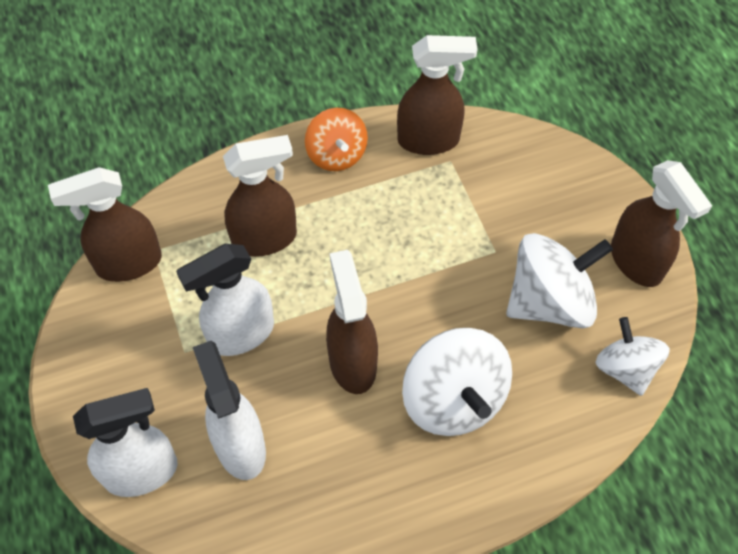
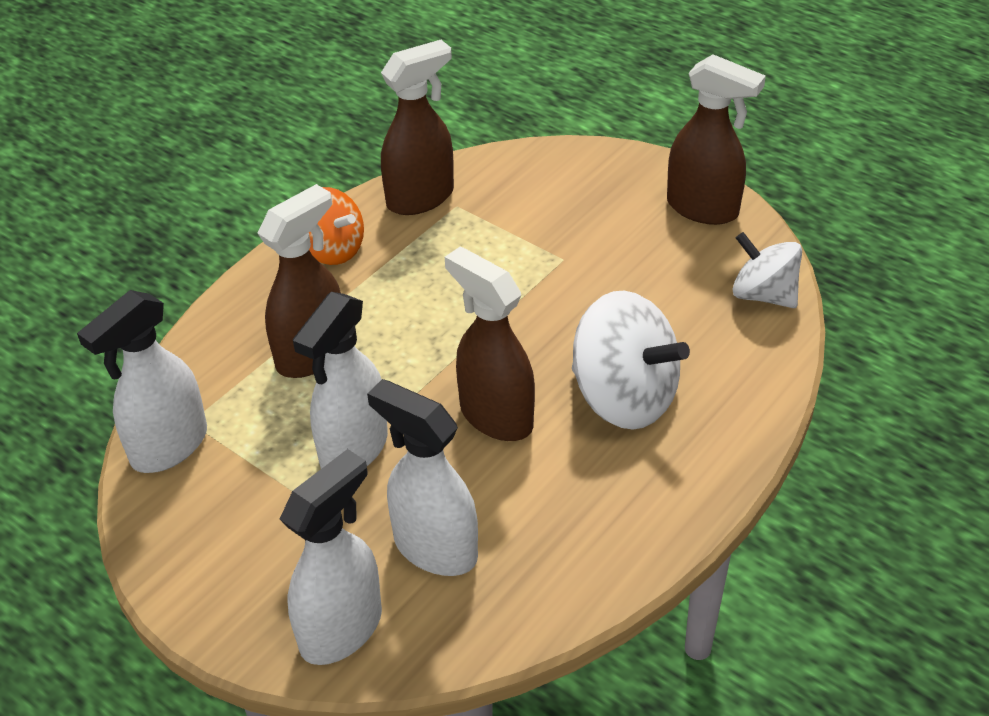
camera: 30 degrees left, 15 degrees down
(128, 263) = (168, 447): brown spray bottle -> white spray bottle
(549, 301) = (649, 275): white spinning top -> none

